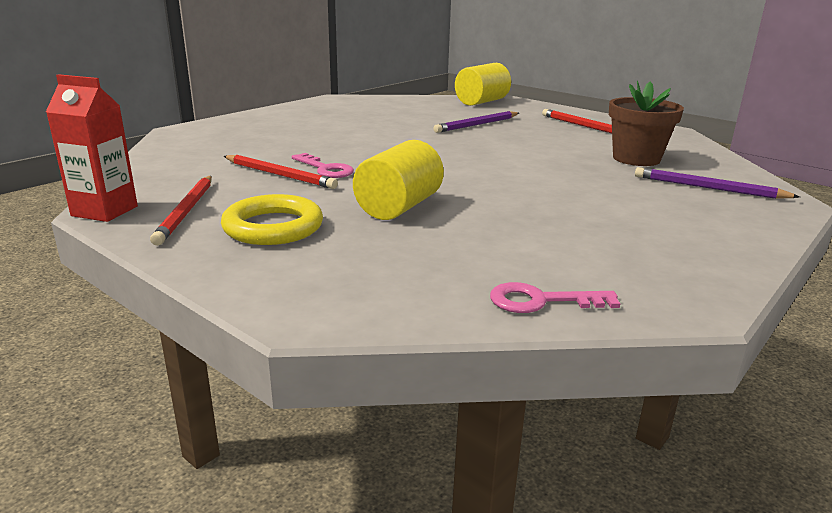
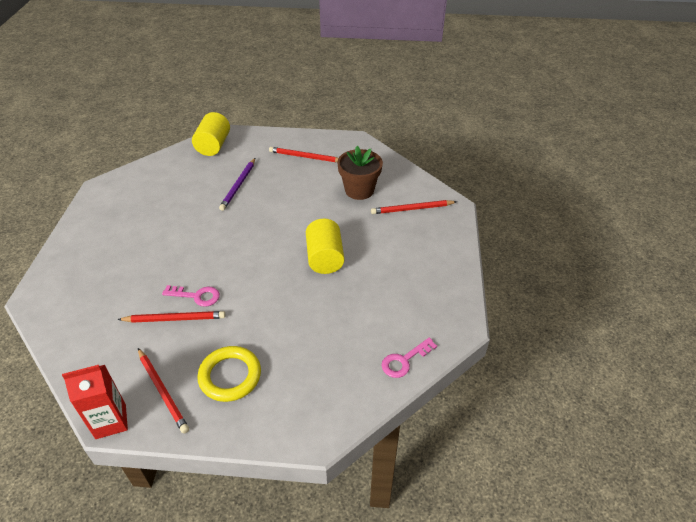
camera: 35 degrees left, 20 degrees up
(399, 207) = (278, 316): yellow cylinder -> yellow cylinder (325, 258)
(708, 188) = (412, 209): purple pencil -> red pencil

